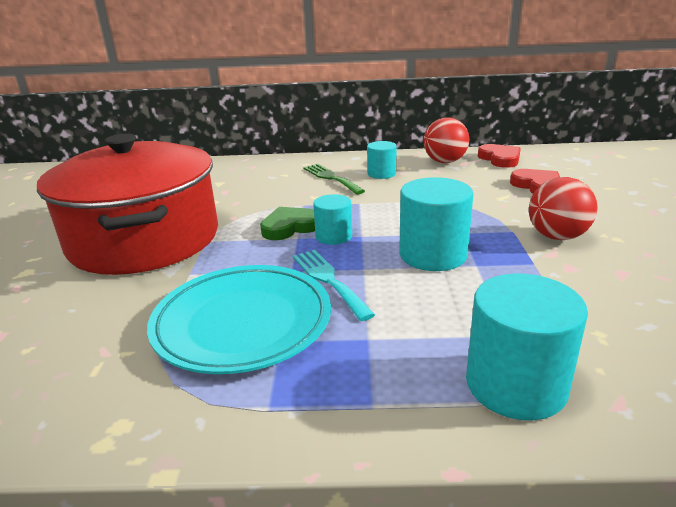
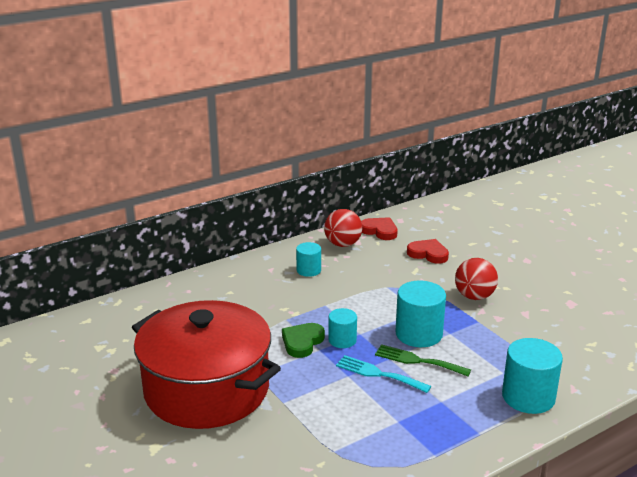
camera: 35 degrees left, 0 degrees up
(242, 323) = (363, 420): turquoise plate -> none
(331, 178) = (274, 285): green fork -> green fork (417, 361)

